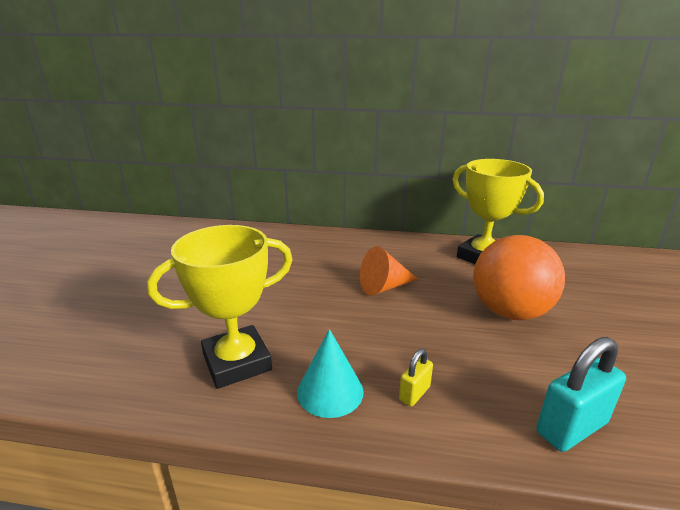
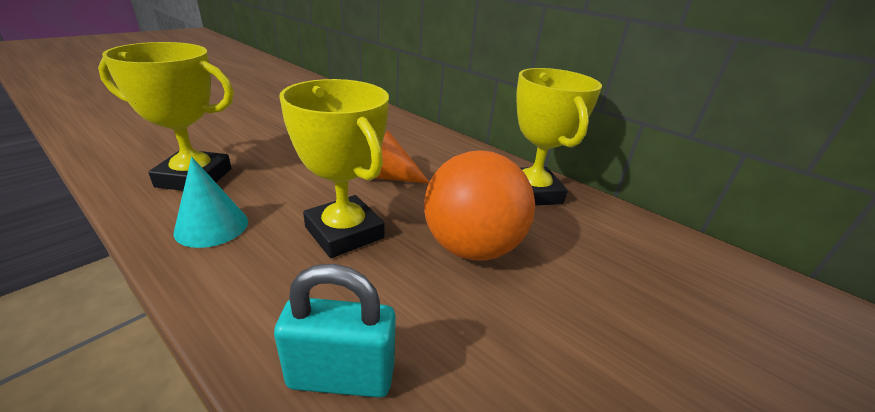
camera: 30 degrees right, 5 degrees up
(414, 393) = (264, 262): yellow padlock -> none
(426, 343) = (344, 232): none -> yellow trophy

